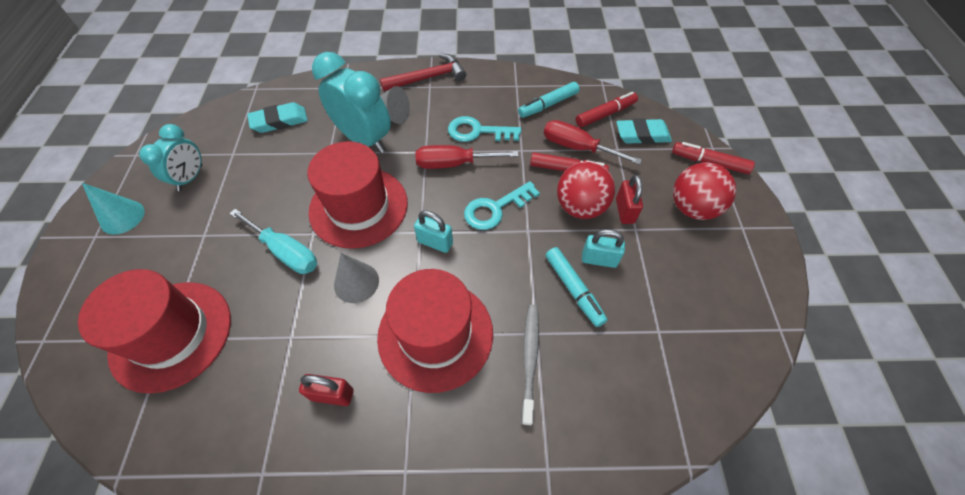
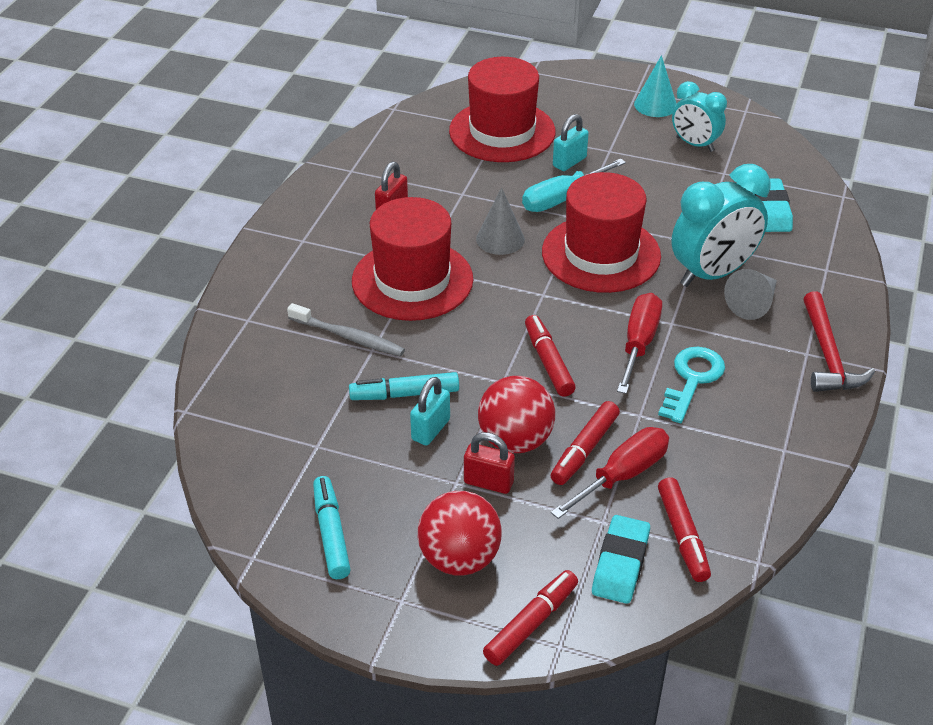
camera: 110 degrees right, 15 degrees down
(435, 242) = (522, 302): turquoise padlock -> turquoise padlock (569, 162)
(495, 209) = (548, 362): turquoise key -> red marker
(548, 105) = (726, 472): turquoise marker -> turquoise marker (331, 533)

